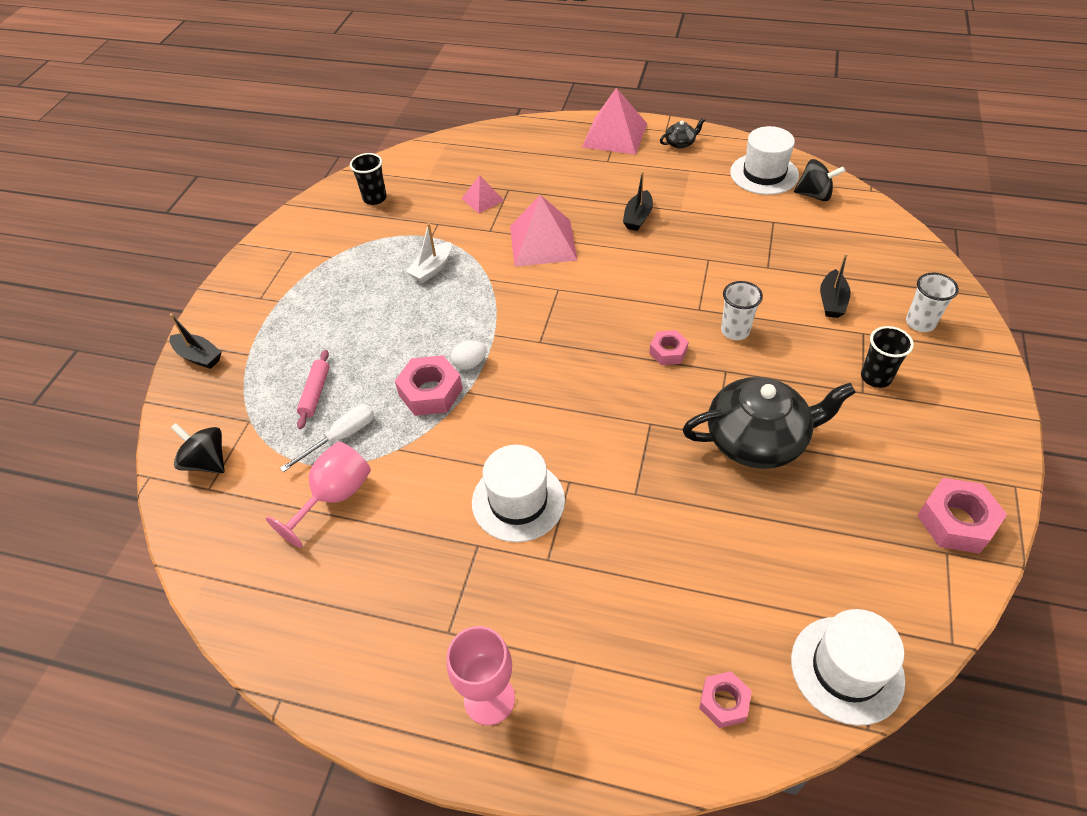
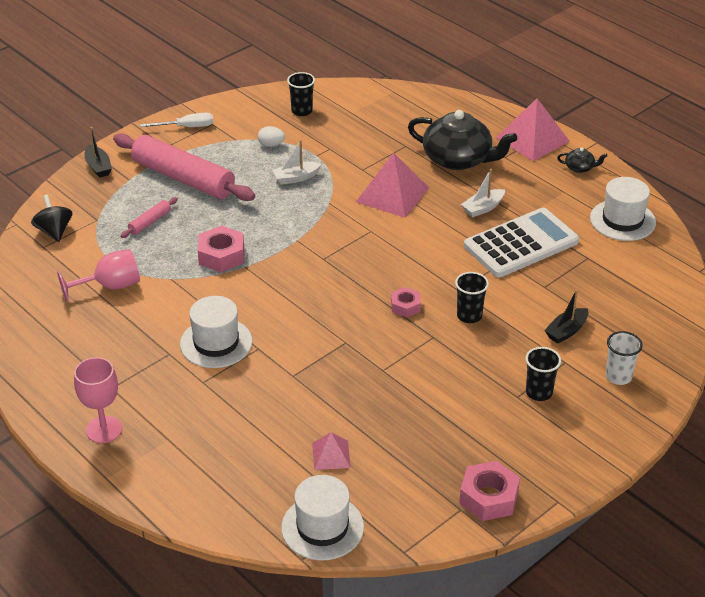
camera: 30 degrees right, 10 degrees down
(311, 324) = (183, 178): none -> pink rolling pin
(341, 437) = (143, 255): white screwdriver -> white screwdriver (187, 127)
(470, 364) = (263, 250): white egg -> white egg (271, 145)
(482, 199) = (379, 145): pink pyramid -> pink pyramid (331, 455)
(638, 217) = (483, 208): black boat -> white boat
(705, 236) = (521, 244): none -> white calculator
(723, 702) = (232, 502): pink nut -> none
(735, 331) = (469, 316): white cup -> black cup
(757, 439) = (408, 386): black teapot -> black teapot (458, 159)
(814, 195) = (646, 253): black spinning top -> none

